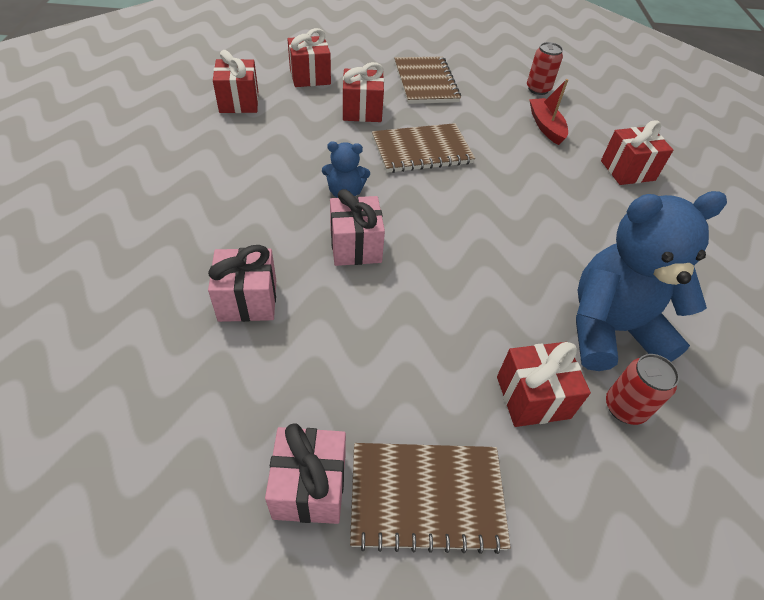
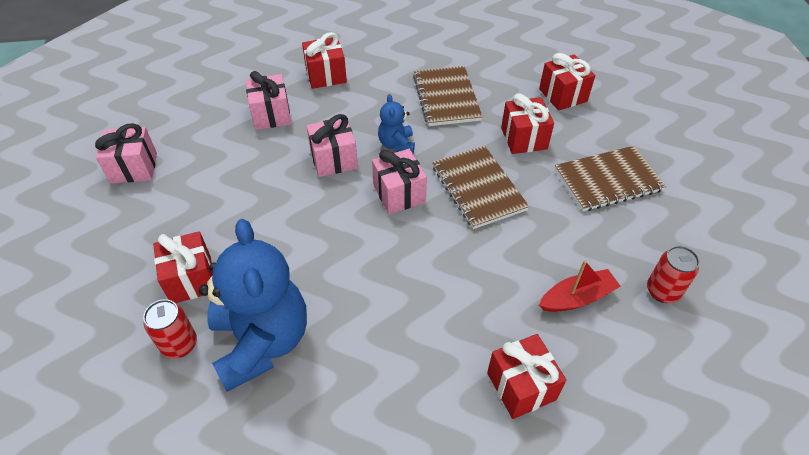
camera: 85 degrees right, 0 degrees up
(239, 102) = (496, 62): red gift -> red gift (326, 75)
(420, 202) = (399, 194): none -> pink gift
(426, 496) = (120, 222): brown notebook -> brown notebook (446, 97)

